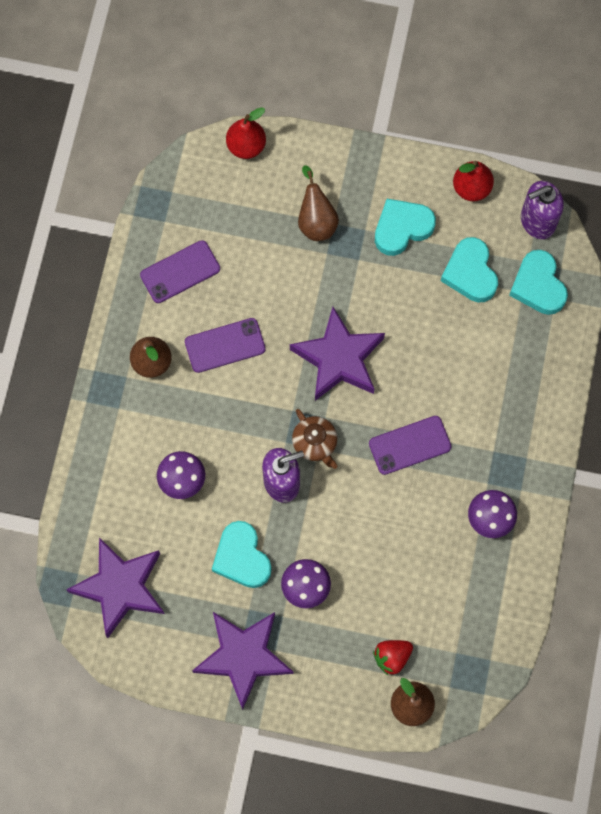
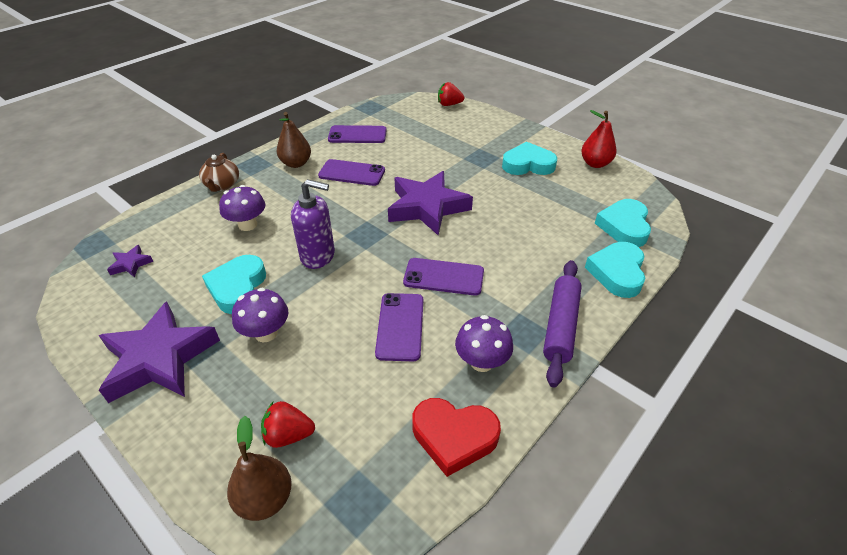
camera: 30 degrees right, 30 degrees down
(120, 587) = (131, 264): purple star -> purple star, size x0.43
(246, 146) = (449, 104): red pear -> red strawberry
(315, 443) = (366, 244): brown teapot -> brown teapot (222, 185)
(316, 221) = (468, 143): brown pear -> none
(407, 520) = (400, 326): none -> purple phone
(470, 273) = (568, 201): turquoise heart -> turquoise heart (617, 273)
(504, 593) = (454, 437): none -> red heart
(532, 448) = (560, 326): none -> purple rolling pin
(537, 221) = (641, 194): purple soap dispenser -> none

